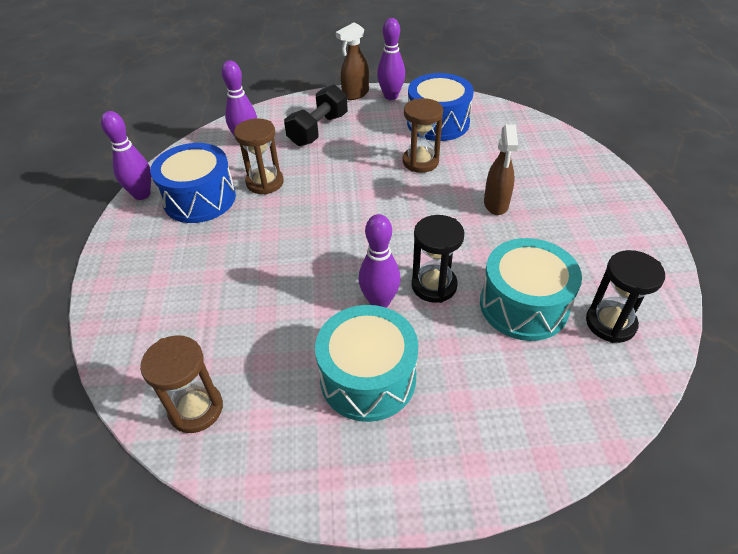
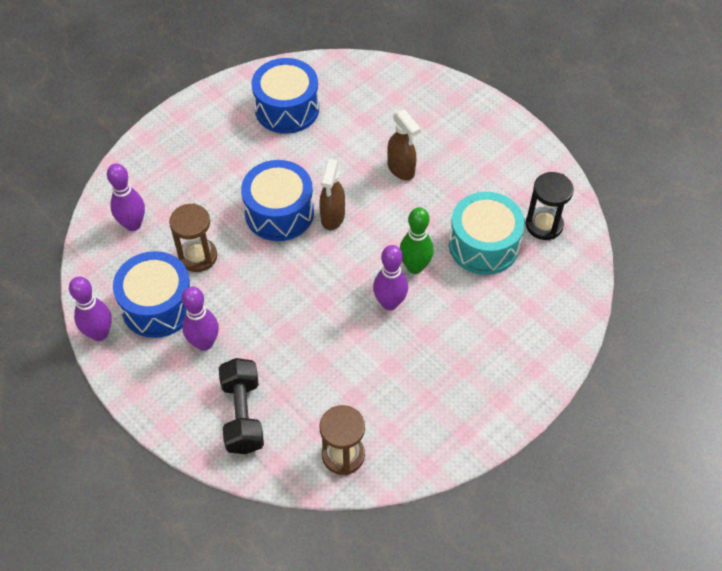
camera: 40 degrees left, 10 degrees up
(318, 130) = (187, 174): black dumbbell -> black dumbbell (243, 415)
(355, 94) = (180, 113): brown spray bottle -> brown spray bottle (332, 217)
(358, 185) = (279, 212): none -> blue drum
(368, 378) = (431, 360): turquoise drum -> none
(391, 96) = (216, 98): purple bowling pin -> purple bowling pin (204, 343)
(420, 162) = (309, 160): brown hourglass -> none
(434, 285) = (415, 267): black hourglass -> green bowling pin

